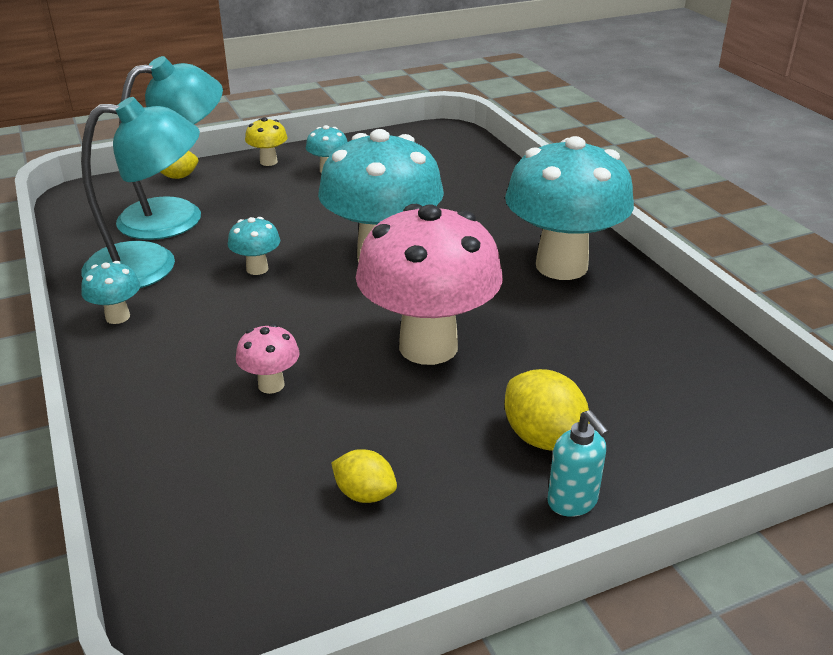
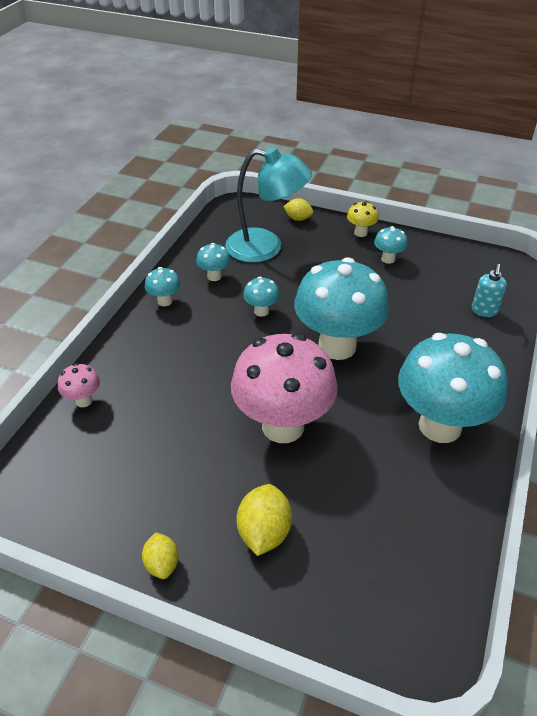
camera: 45 degrees right, 10 degrees up
(150, 266) = (214, 276): turquoise lamp -> turquoise mushroom
(271, 385) = (180, 393): pink mushroom -> pink mushroom (83, 400)
(365, 494) = (143, 490): yellow lemon -> yellow lemon (162, 564)
(572, 502) = (226, 582): turquoise soap dispenser -> turquoise soap dispenser (484, 311)

